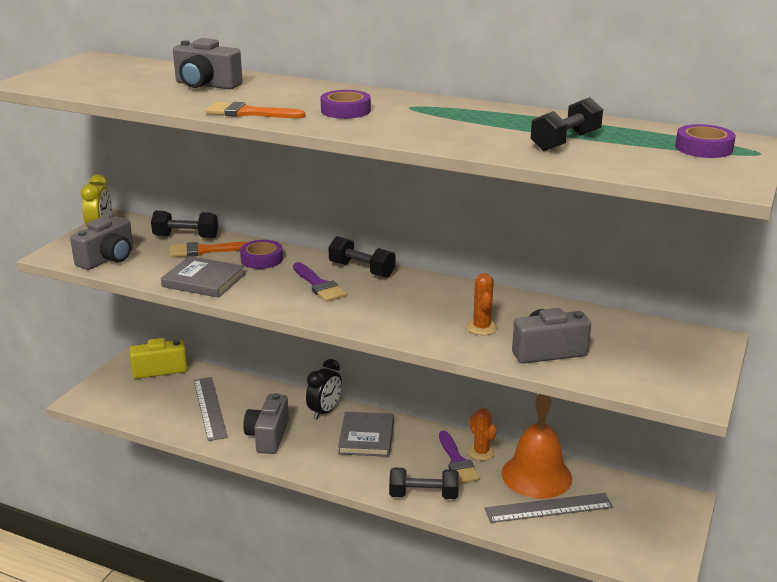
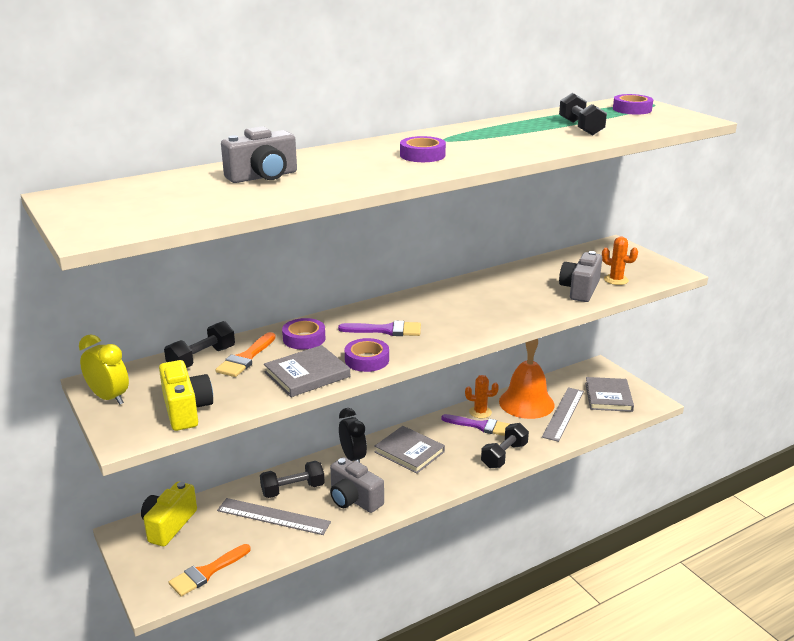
camera: 55 degrees left, 0 degrees up
(108, 259) = (186, 410): grey camera -> yellow camera
(249, 113) = (376, 179): orange brush -> orange brush (207, 572)
(255, 295) = (367, 360): none -> purple tape
(362, 270) = (383, 307): black dumbbell -> black dumbbell (293, 489)
(481, 327) = (526, 297): orange cactus -> orange cactus (616, 280)
(627, 530) = (608, 397): none -> grey book

